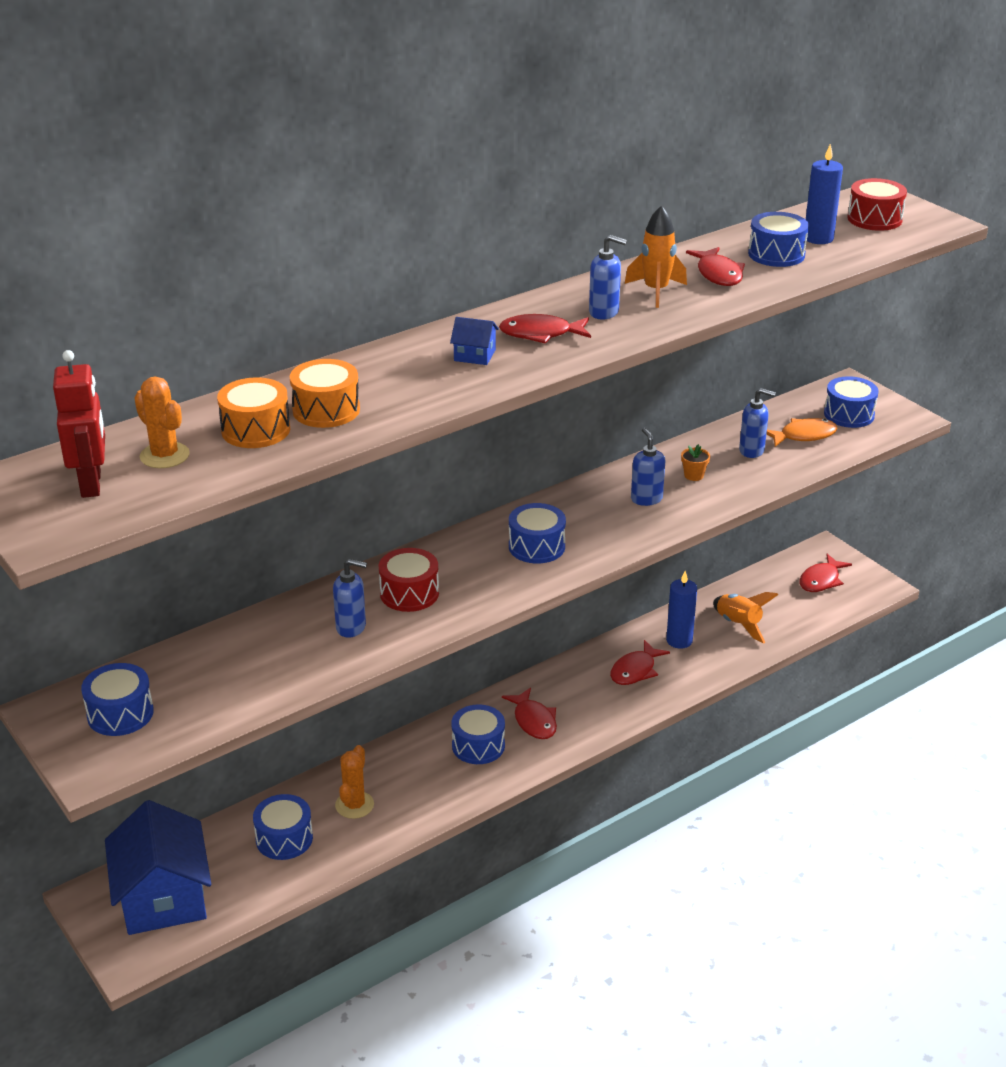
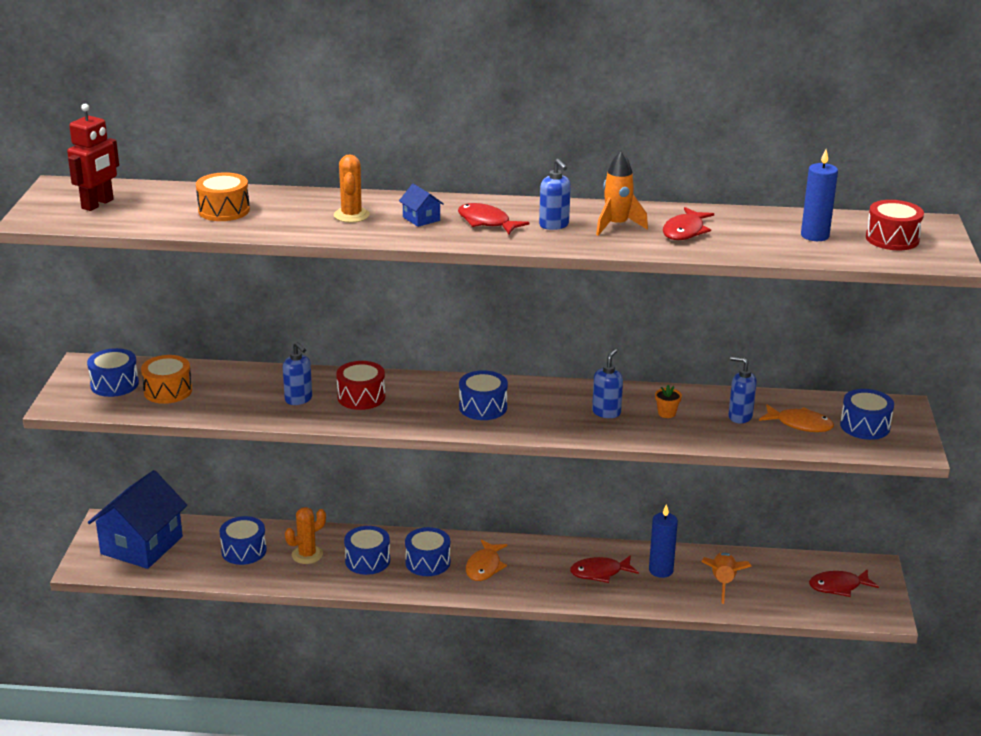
camera: 40 degrees right, 5 degrees down
(164, 455) = (156, 205): orange cactus -> orange cactus (351, 215)
(326, 410) = (279, 215): orange drum -> orange drum (168, 391)
(534, 721) = (484, 567): red fish -> orange fish
(752, 451) = (740, 417): blue soap dispenser -> blue soap dispenser turned 150 degrees clockwise
(776, 254) = (757, 234): blue drum -> blue drum (367, 560)

